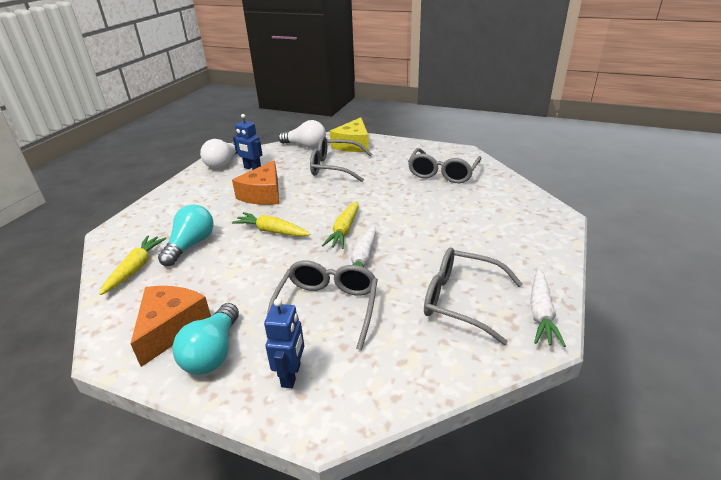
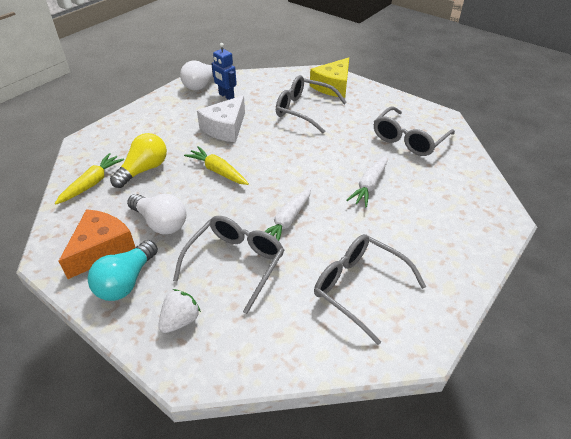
camera: 15 degrees right, 10 degrees up
(191, 245) = (144, 170): turquoise light bulb -> yellow light bulb
(263, 194) = (225, 128): orange cheese -> white cheese
(291, 375) = (180, 320): blue robot -> white strawberry
(305, 146) = (286, 79): white light bulb -> white light bulb (160, 222)
(344, 230) = (283, 185): yellow carrot -> none
(541, 313) = (429, 322): white carrot -> white carrot (369, 185)

